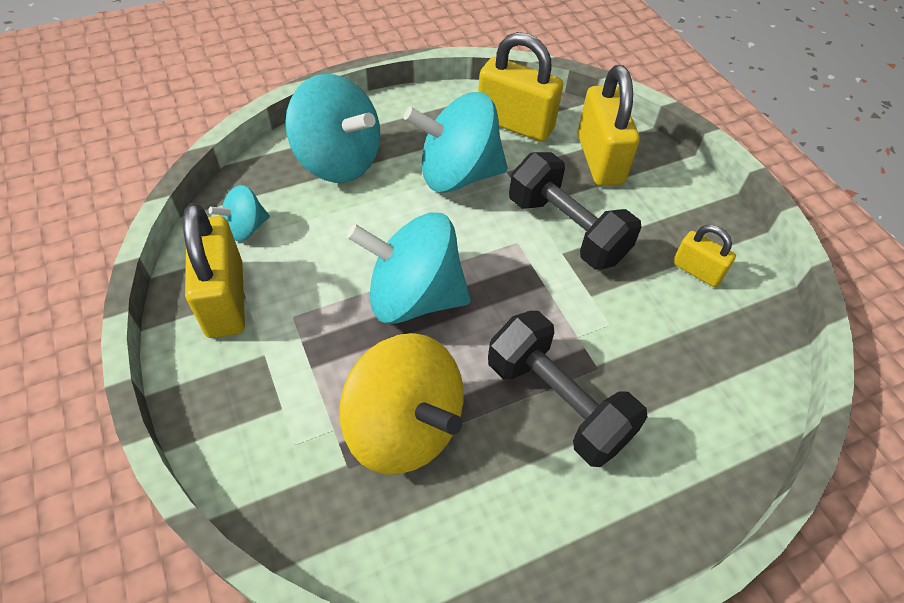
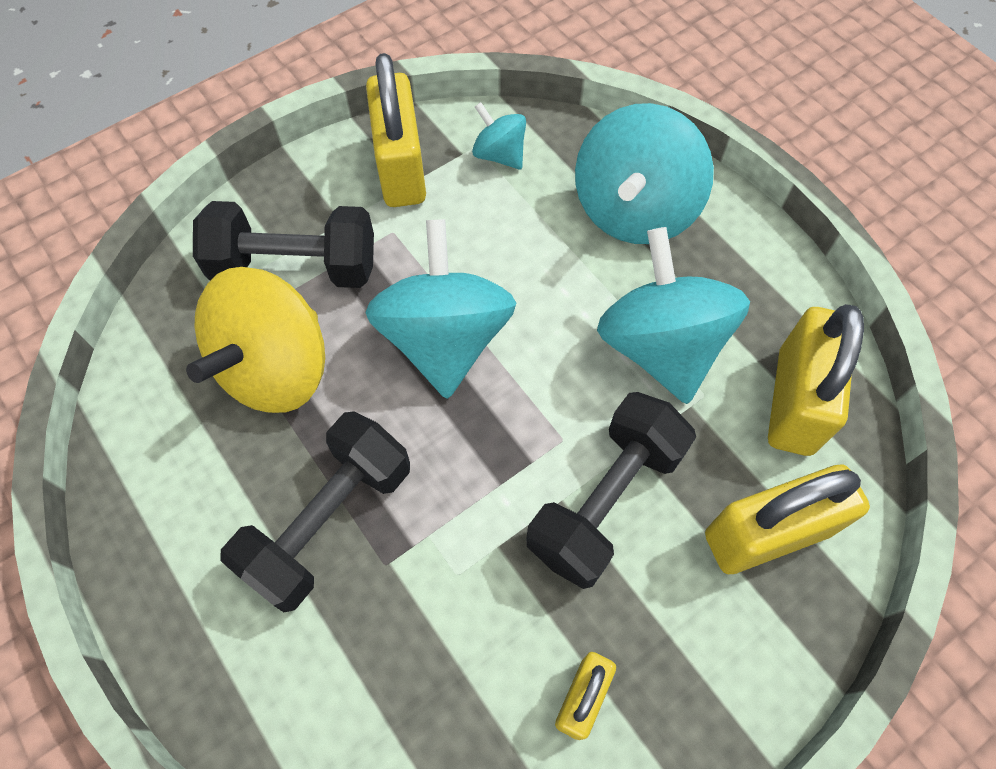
camera: 80 degrees right, 10 degrees up
(225, 299) = (401, 168): yellow padlock -> yellow padlock turned 75 degrees counterclockwise
(300, 399) = (295, 266): none -> black dumbbell

